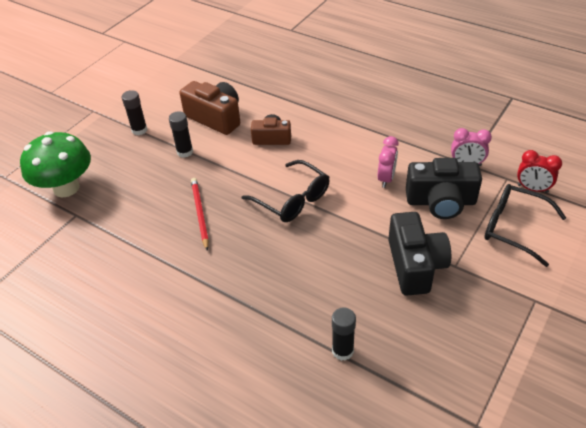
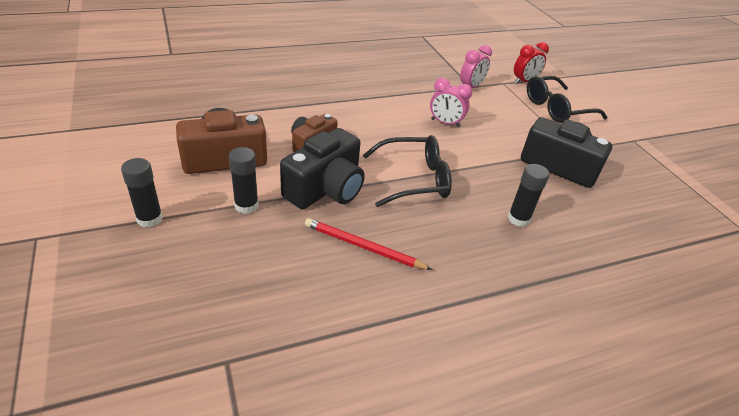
camera: 60 degrees left, 5 degrees down
(66, 188) = (155, 345): green mushroom -> none
(342, 351) = (632, 254): black glue stick -> black glue stick (518, 219)
(386, 178) = (445, 123): pink clock -> pink clock turned 150 degrees clockwise
(441, 201) = (499, 117): black camera -> black camera (326, 189)

